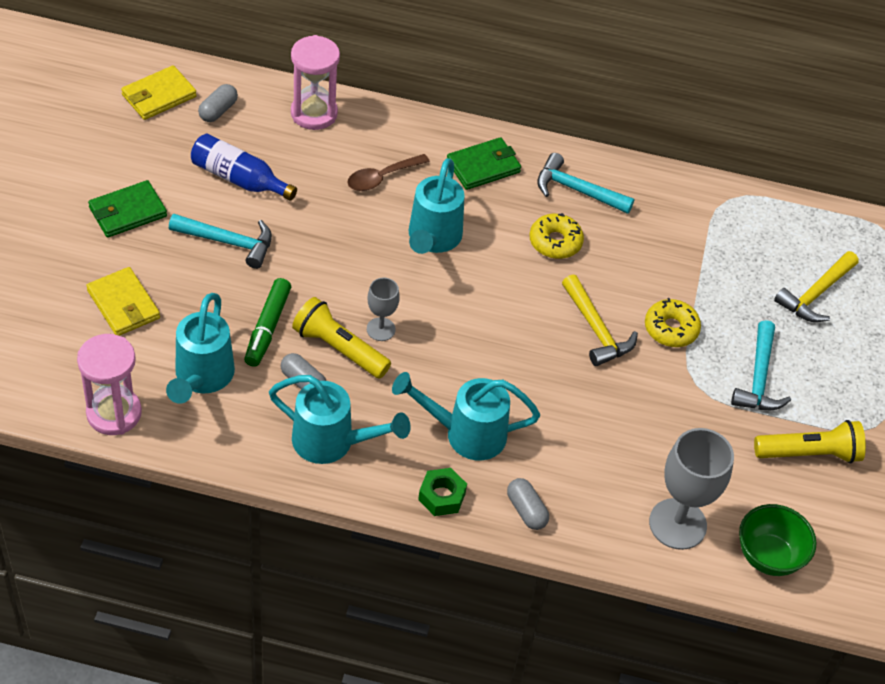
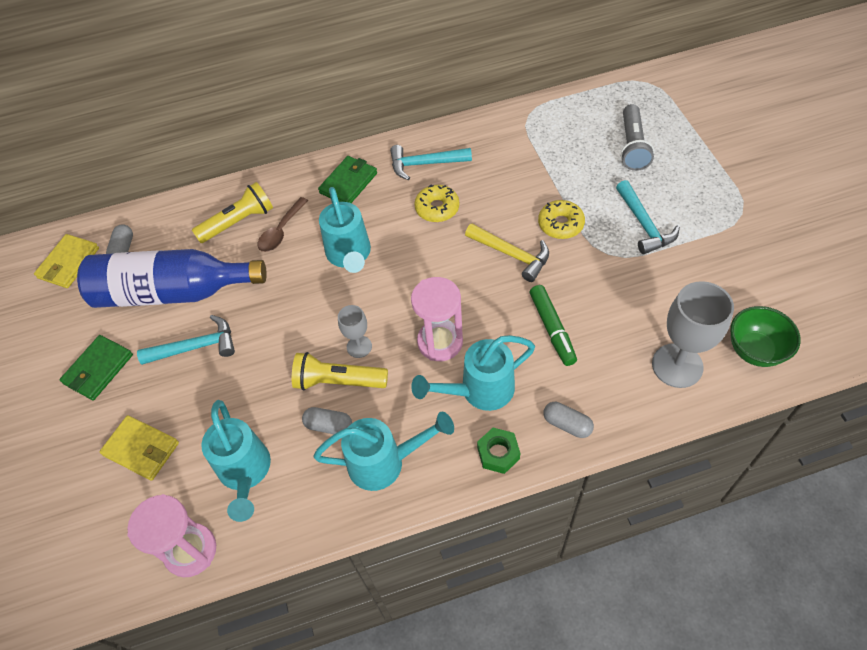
camera: 20 degrees left, 5 degrees up
(239, 179) = (173, 292): blue bottle -> blue bottle, size x1.76
(267, 328) = (271, 398): green marker -> green marker (552, 329)
(314, 113) = (199, 212): pink hourglass -> pink hourglass (440, 342)
(809, 453) = (718, 258): yellow flashlight -> yellow flashlight (238, 222)
(815, 294) = (632, 146): yellow hammer -> grey flashlight

